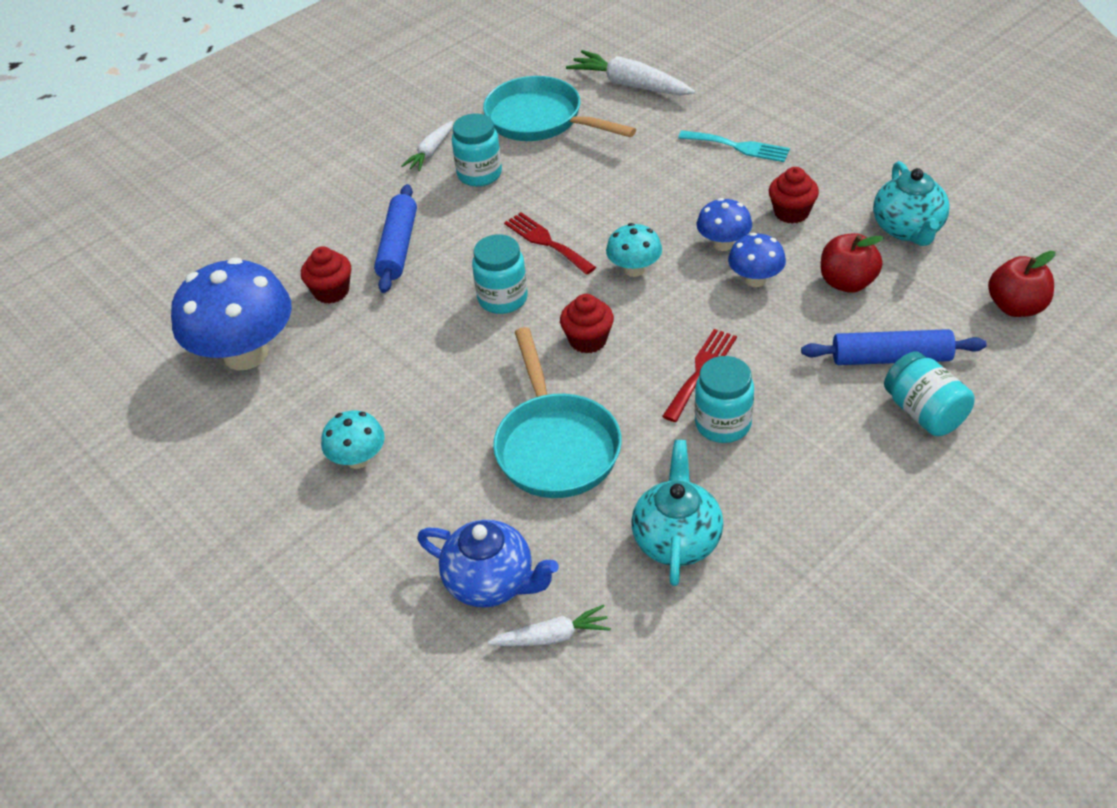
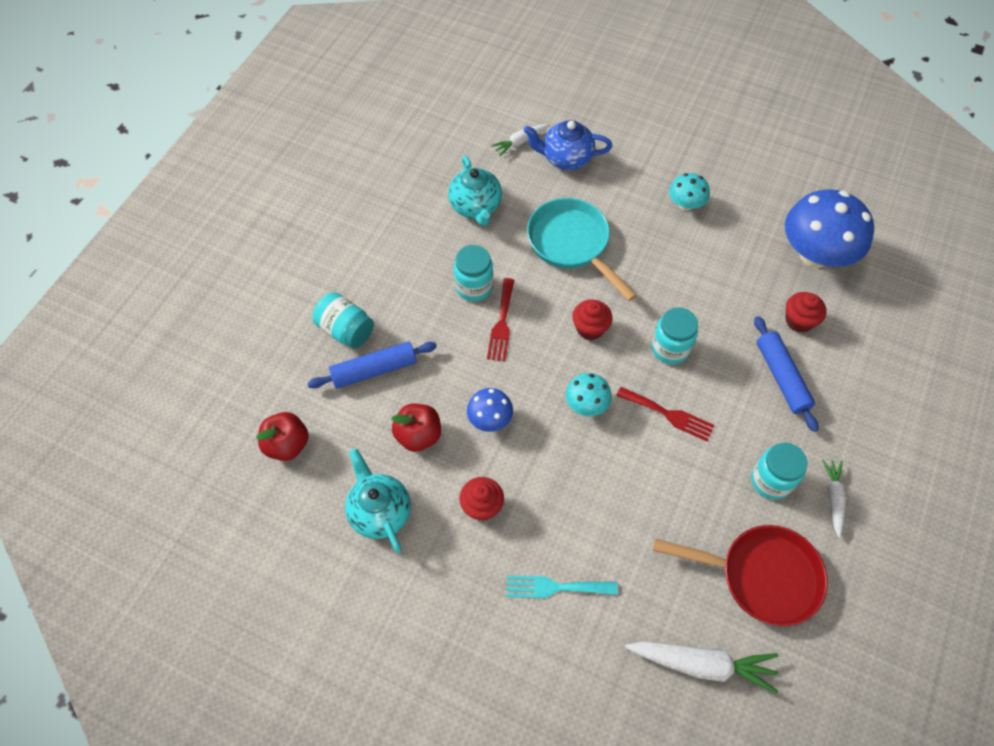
camera: 155 degrees right, 15 degrees up
(540, 120) = (761, 576): turquoise pan -> red pan
(723, 244) = (527, 452): blue mushroom -> none

